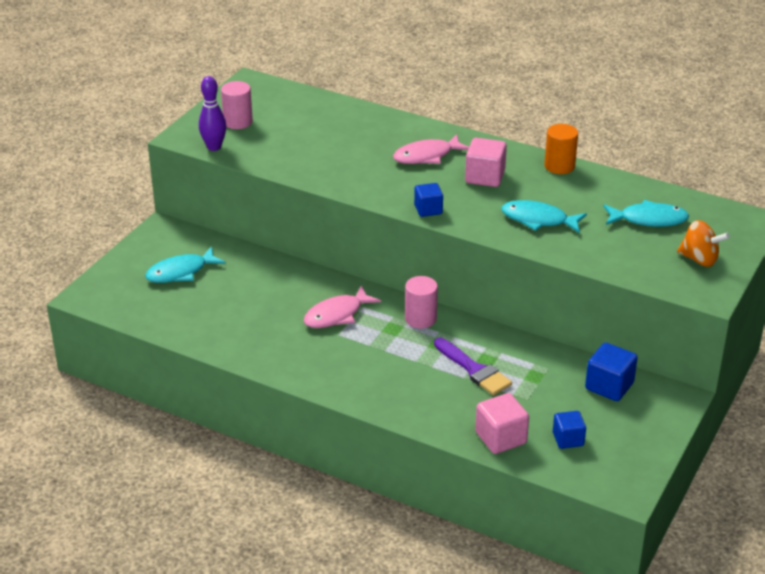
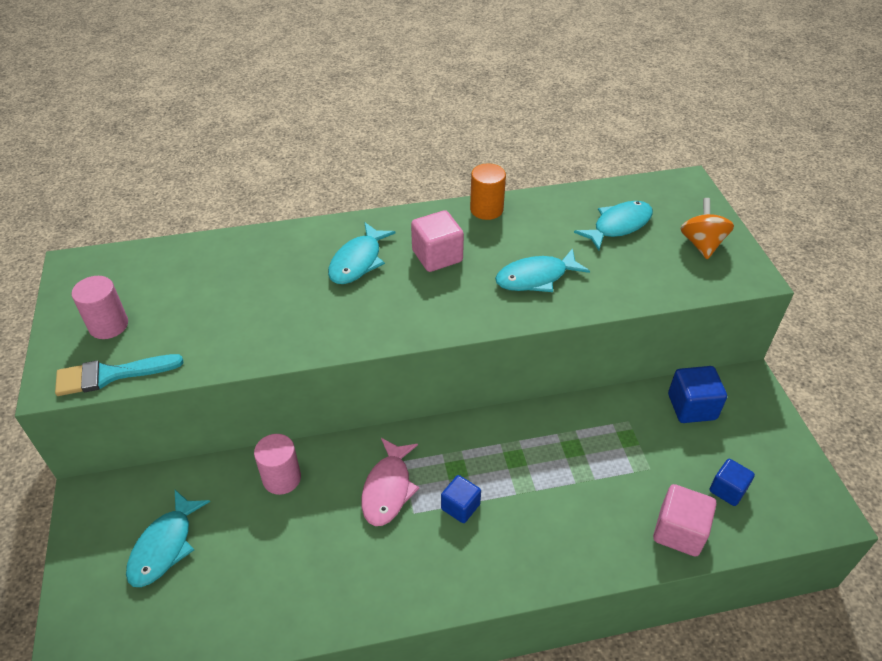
camera: 40 degrees left, 10 degrees up
(214, 147) = (111, 375): purple bowling pin -> turquoise brush
(420, 319) = (469, 439): pink cylinder -> pink cylinder (282, 478)
(427, 156) = (358, 261): pink fish -> turquoise fish
(428, 209) = (427, 324): blue cube -> blue cube (460, 506)
(474, 370) = (575, 467): purple brush -> none
(699, 259) = (701, 244): orange spinning top -> orange spinning top turned 75 degrees counterclockwise

